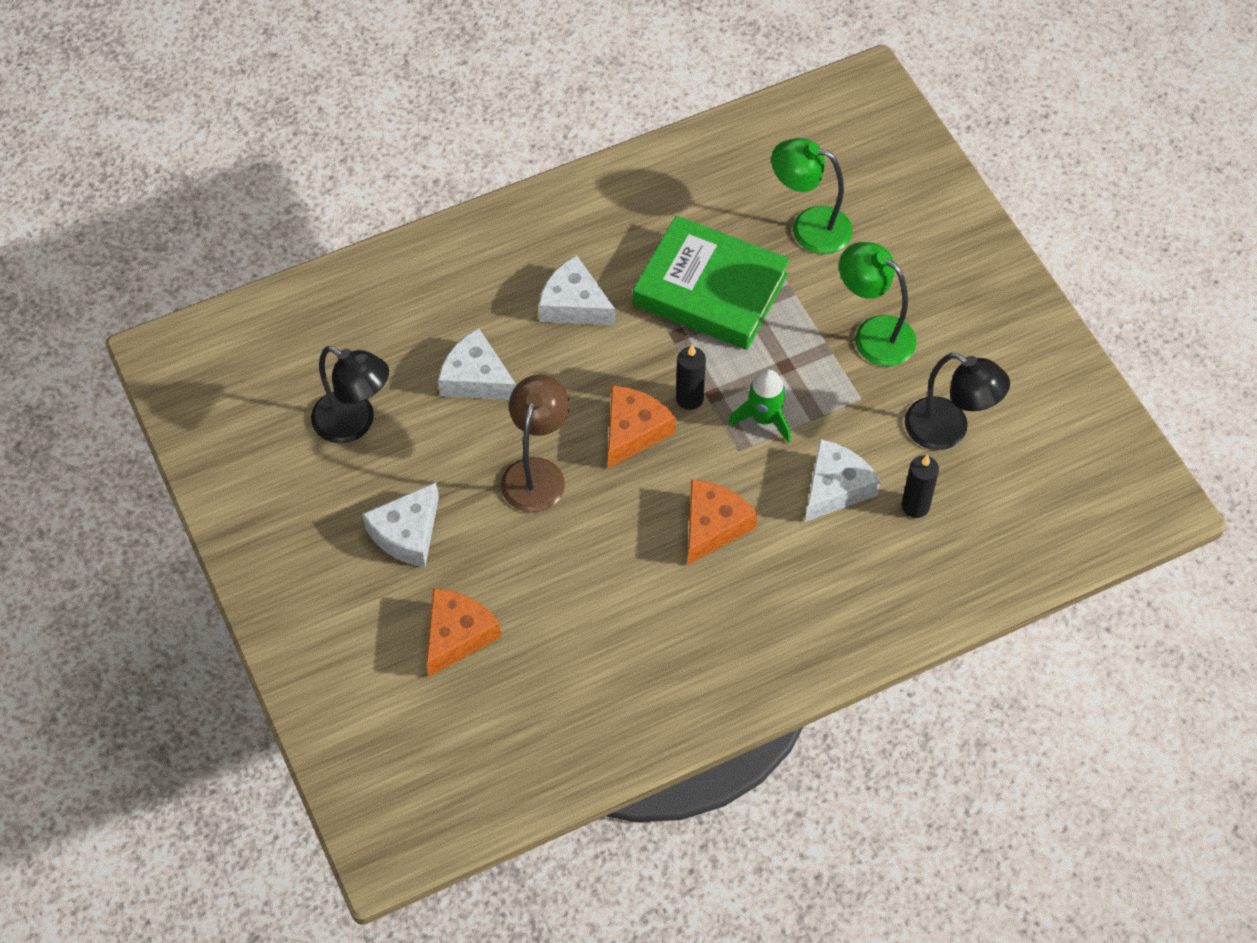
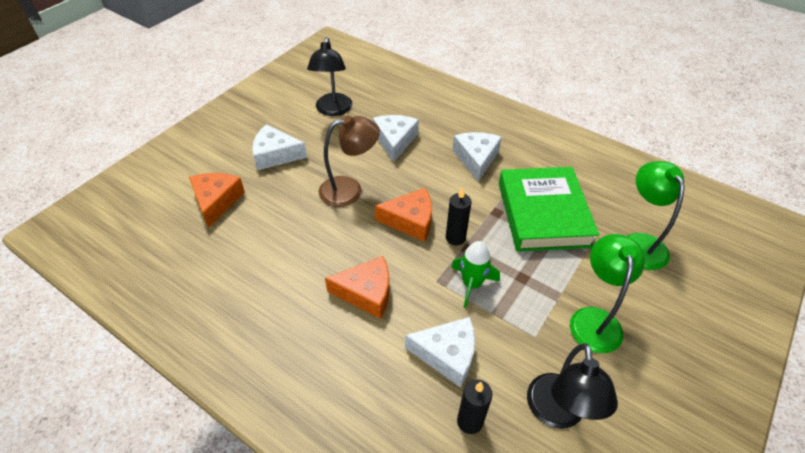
camera: 60 degrees right, 10 degrees down
(457, 635) = (216, 201): orange cheese -> orange cheese turned 90 degrees counterclockwise

